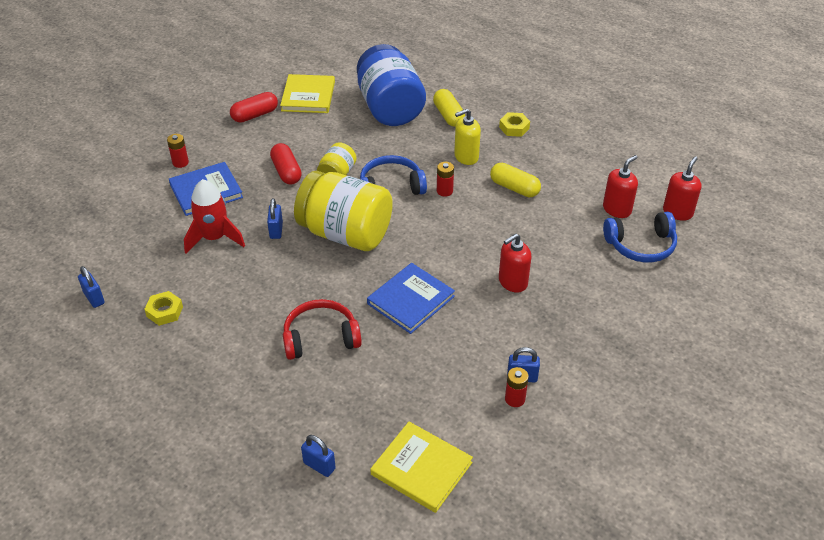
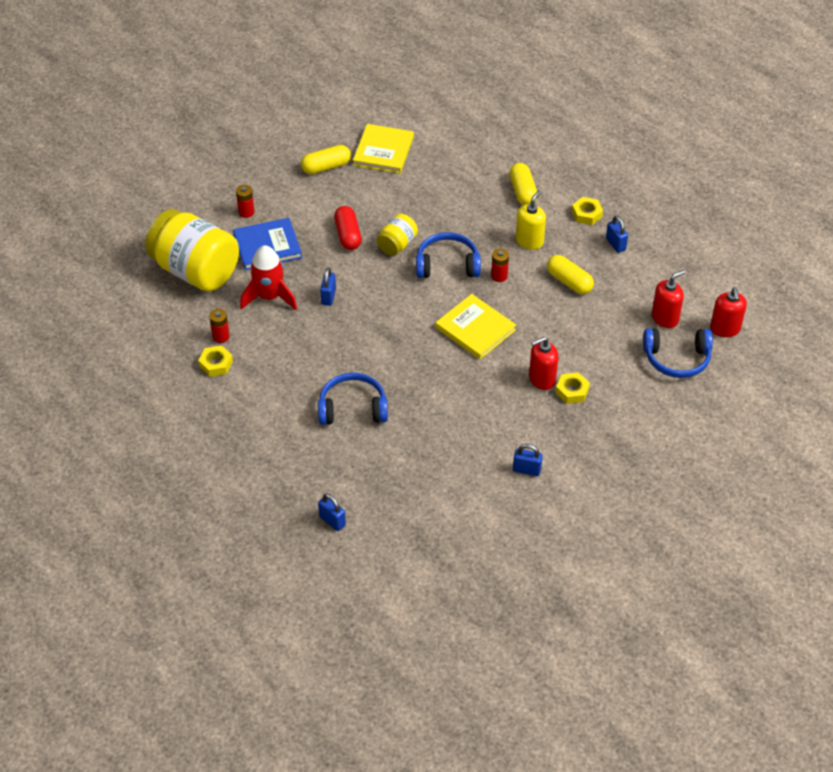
camera: 10 degrees right, 5 degrees up
(94, 298) = (154, 342): blue padlock -> blue padlock (615, 244)
(255, 115) = (326, 167): red capsule -> yellow capsule
(320, 338) = (352, 408): red headphones -> blue headphones
(345, 233) = (394, 309): yellow jar -> yellow jar (195, 271)
(390, 108) = (464, 175): blue jar -> none
(411, 300) = (442, 384): blue book -> none
(421, 468) = (419, 536): yellow book -> yellow book (475, 329)
(466, 157) = (529, 241): yellow soap dispenser -> yellow soap dispenser turned 135 degrees clockwise
(515, 399) = (515, 488): red battery -> red battery (221, 336)
(546, 290) = (572, 391): none -> yellow nut
(677, 212) = (725, 329): red soap dispenser -> red soap dispenser turned 135 degrees clockwise

